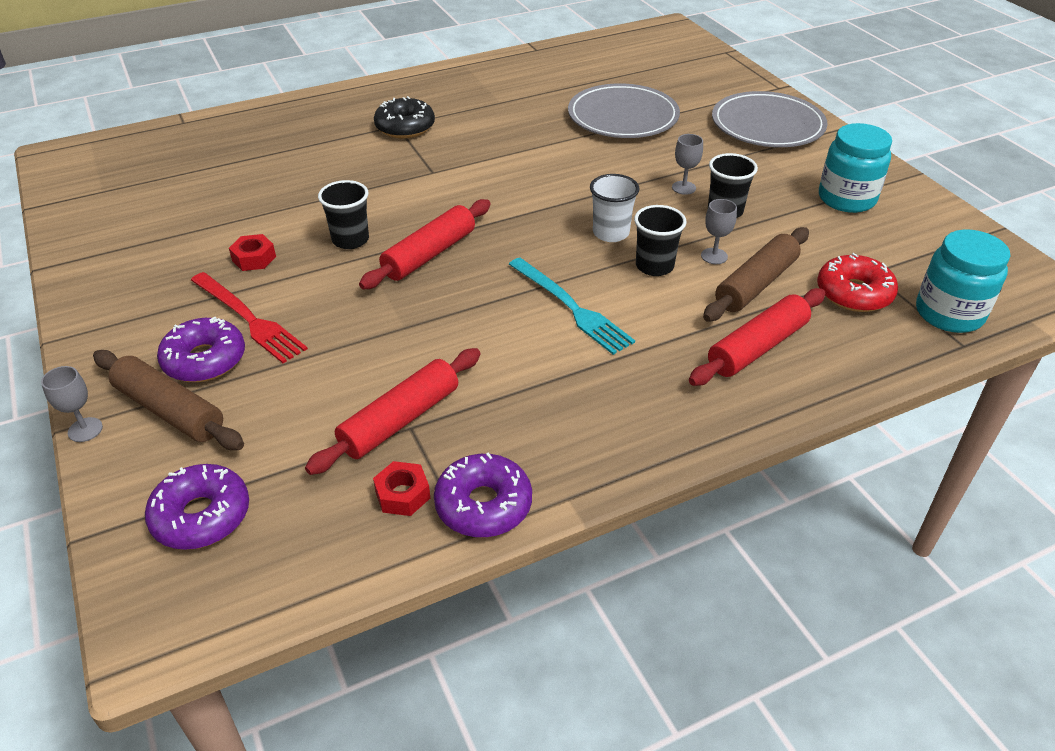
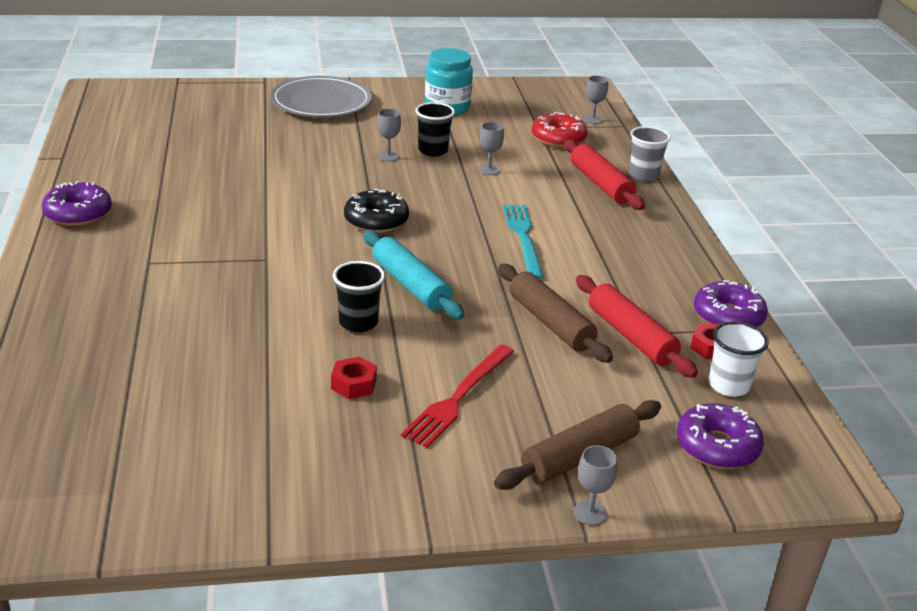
camera: 75 degrees left, 10 degrees down
(204, 360) = (512, 430): purple donut -> purple donut (78, 214)
(249, 319) = (458, 397): red fork -> red fork turned 150 degrees clockwise
(405, 127) = (158, 258): black donut -> black donut (376, 221)
(429, 254) = (410, 285): red rolling pin -> turquoise rolling pin
(571, 307) = (523, 237): turquoise fork -> turquoise fork turned 75 degrees counterclockwise
(611, 233) = (432, 199): white cup -> white cup (728, 386)
(623, 117) = (250, 151): grey plate -> none
(654, 266) = (488, 194): black cup -> none
(756, 284) = (531, 165): brown rolling pin -> brown rolling pin (550, 323)
(820, 383) = (643, 175): none -> grey cup
(949, 313) = (592, 119): turquoise jar -> grey goblet

